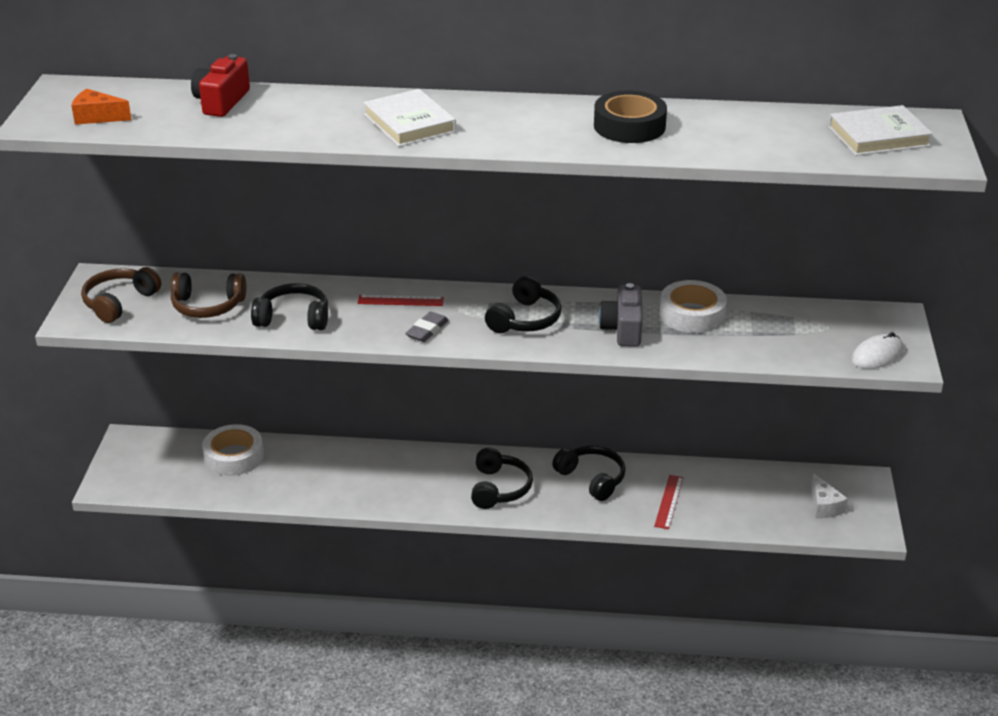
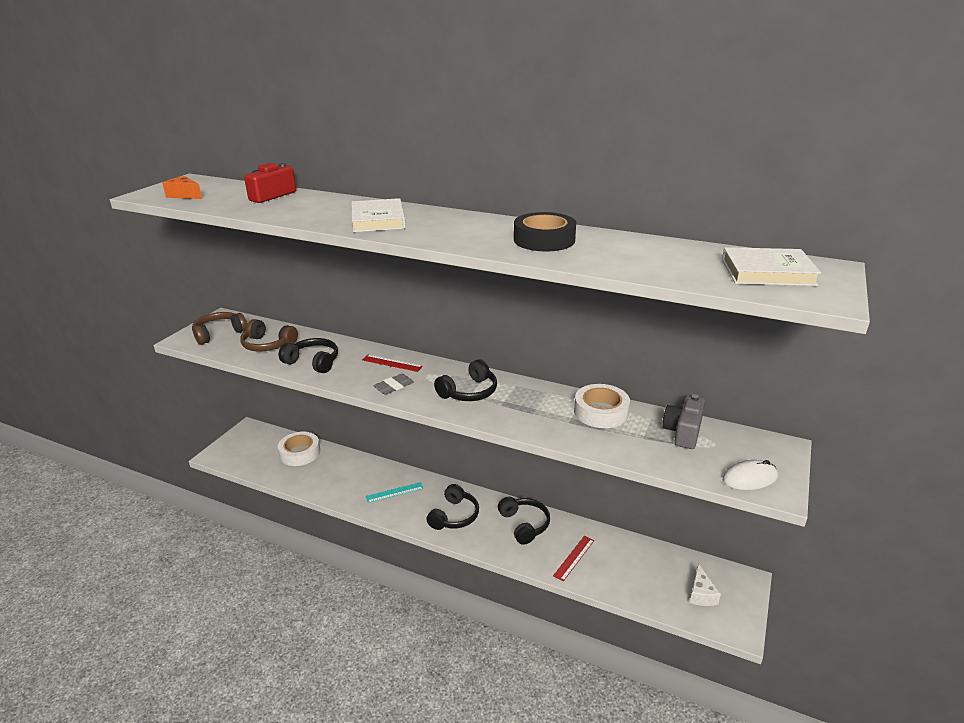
camera: 20 degrees right, 5 degrees down
(403, 477) = (394, 492): none -> turquoise ruler
(623, 329) = (538, 413): grey camera -> grey camera (683, 432)

